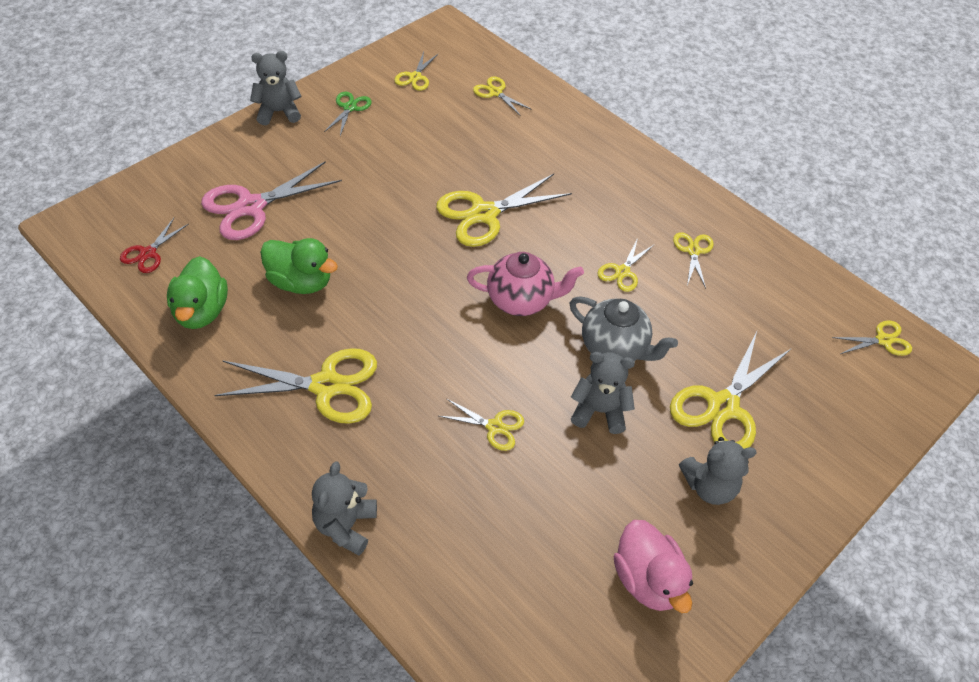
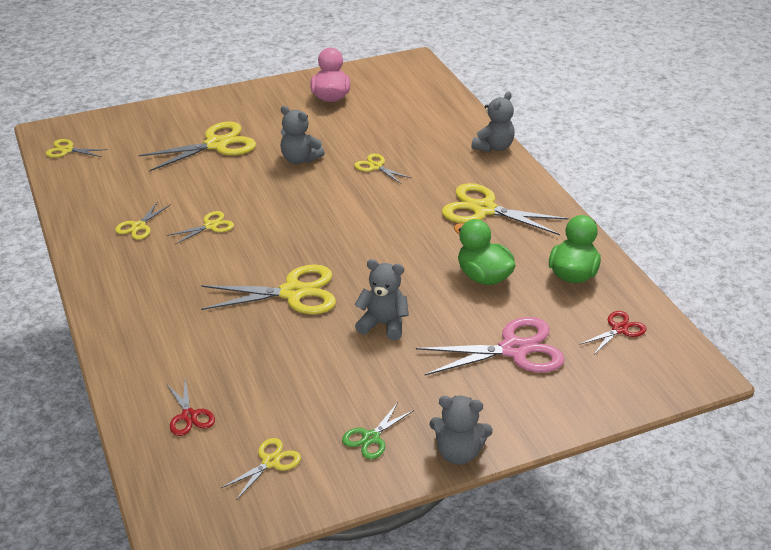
camera: 155 degrees left, 15 degrees down
(495, 92) = (189, 416): yellow scissors -> red scissors
(521, 300) = (307, 226): pink teapot -> none
(615, 348) = (260, 185): grey teapot -> none
(709, 486) = (262, 118): grey teddy bear -> grey teddy bear (383, 324)

